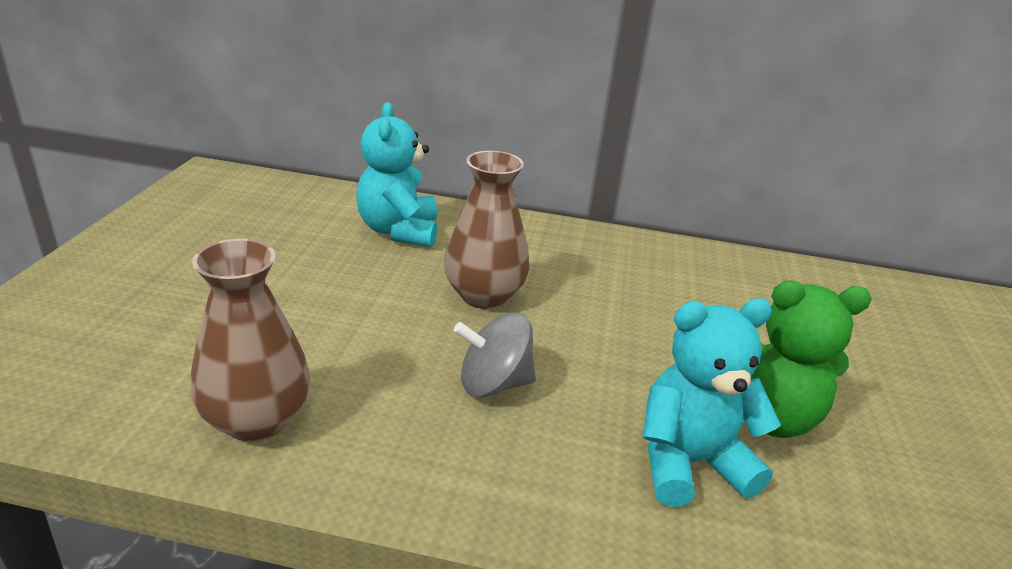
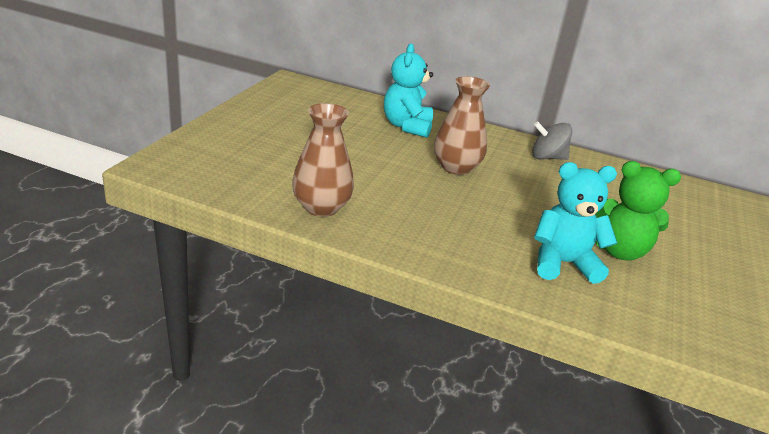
camera: 10 degrees right, 0 degrees up
(493, 383) = (455, 211): grey spinning top -> grey spinning top (547, 157)

